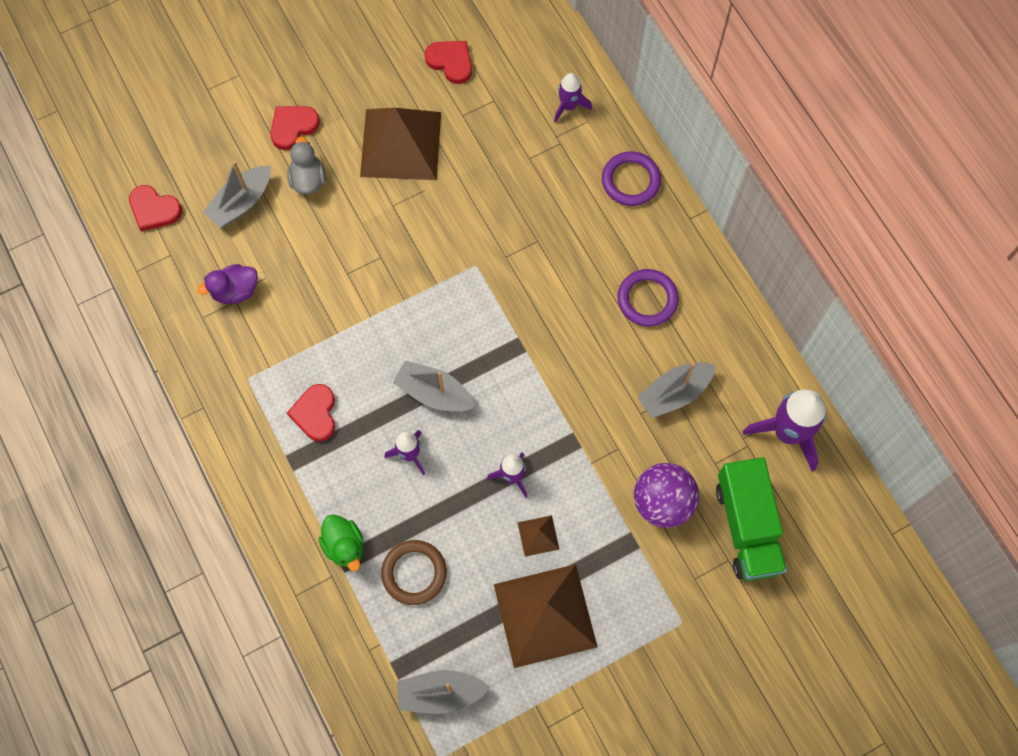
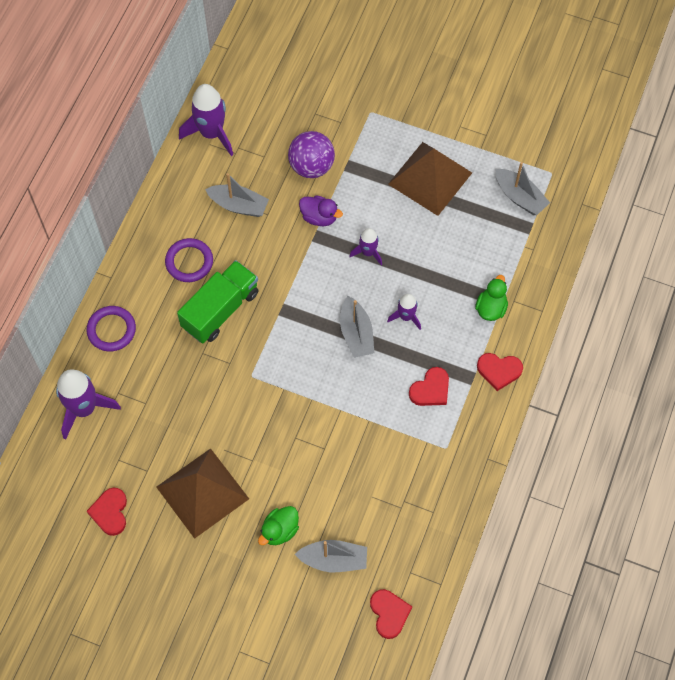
camera: 130 degrees left, 5 degrees down
(235, 291) = (397, 507): purple duck -> purple duck (319, 217)
(293, 127) = (249, 575): red heart -> red heart (499, 371)
(308, 179) = (280, 530): grey duck -> green duck
(414, 573) = (470, 260): brown ring -> none
(538, 535) = (389, 214): brown pyramid -> none
(569, 106) = (84, 409): purple rocket -> purple rocket, size x1.80
(747, 527) = (287, 117): green truck -> green truck (220, 310)

